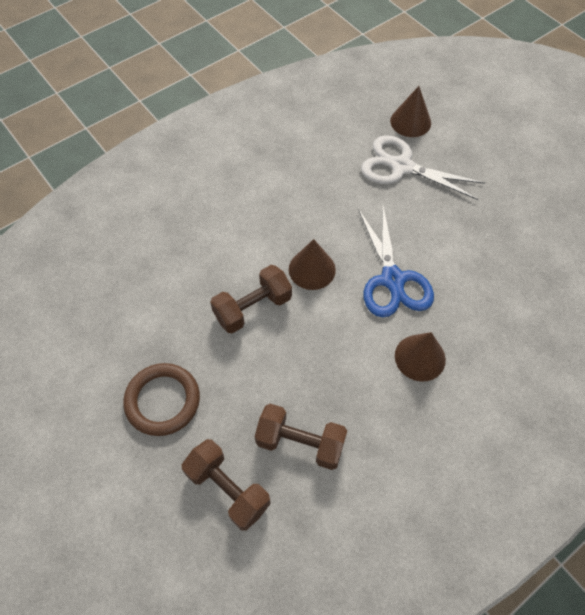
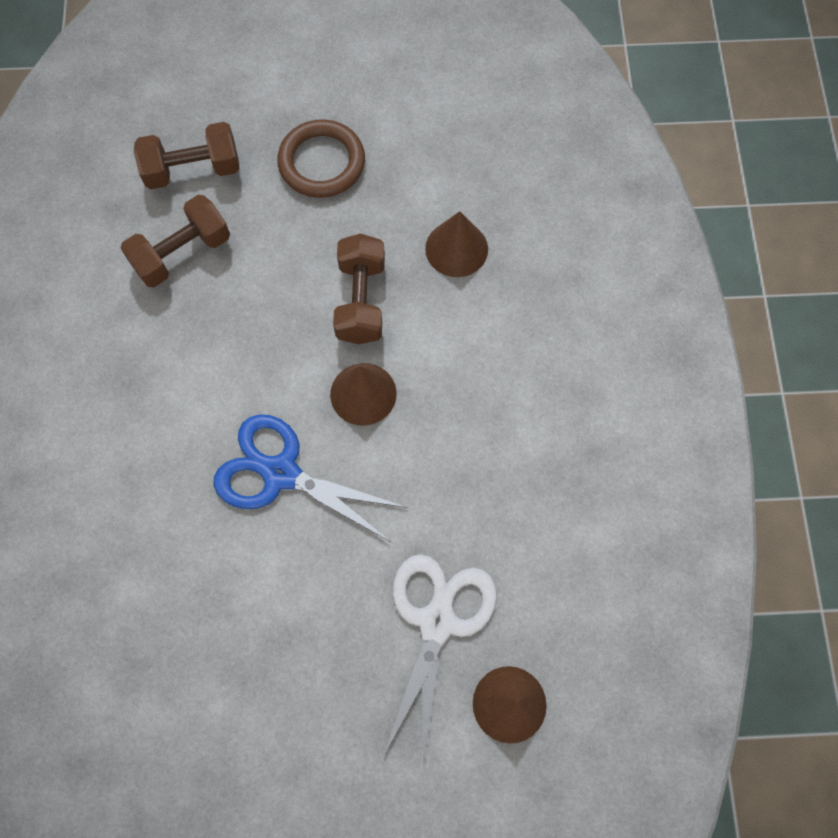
camera: 125 degrees right, 10 degrees up
(401, 166) = (437, 622): white scissors -> white scissors turned 45 degrees counterclockwise
(420, 357) = (169, 428): brown cone -> brown cone (456, 248)

